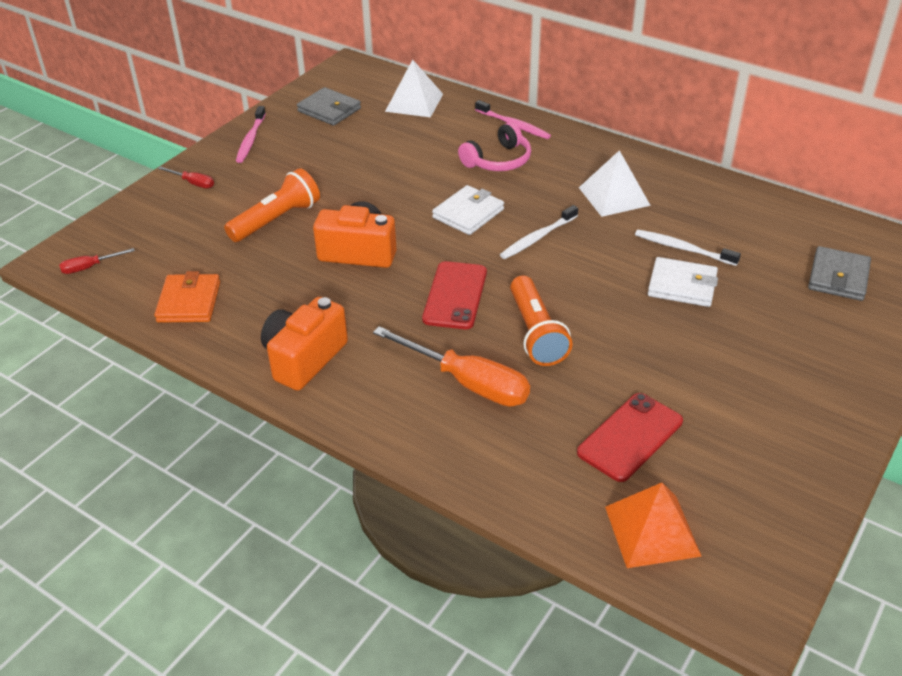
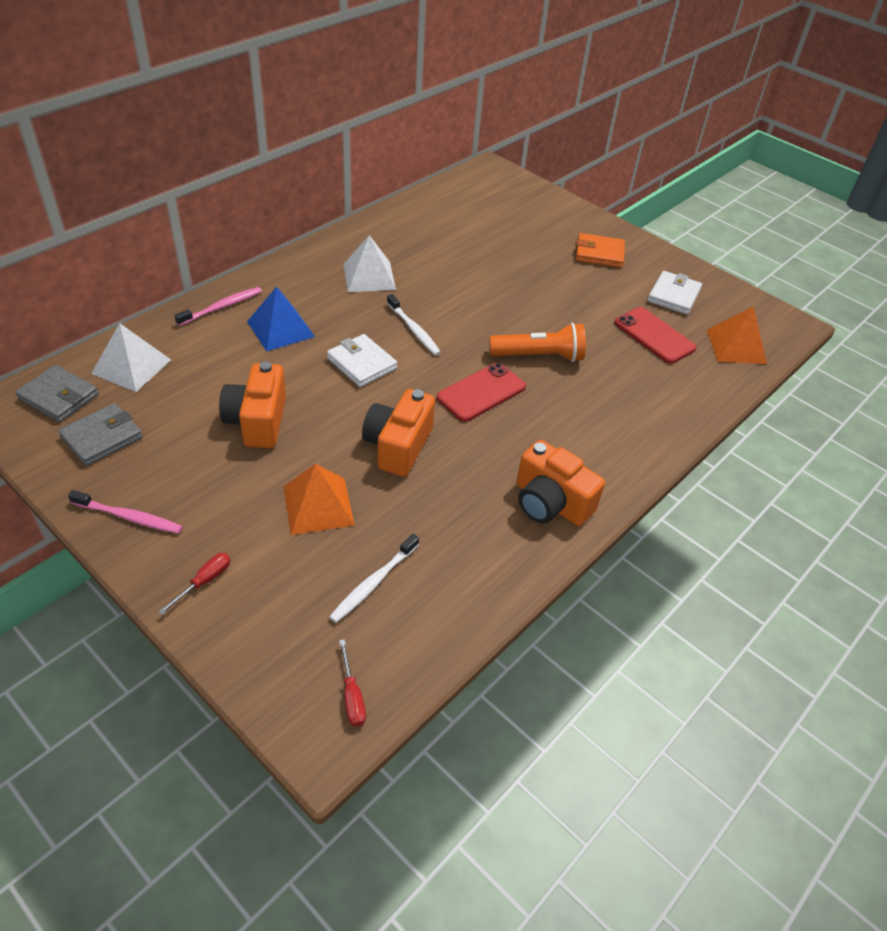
camera: 85 degrees left, 5 degrees up
(189, 302) = (446, 591): orange wallet -> orange wallet (599, 253)
(276, 220) = (318, 505): orange flashlight -> orange pyramid
(368, 172) = (257, 421): none -> orange camera
(455, 295) = (481, 392): red phone -> red phone turned 60 degrees counterclockwise
(468, 383) = (592, 404): orange screwdriver -> none
(498, 160) = (281, 329): pink headphones -> blue pyramid
(682, 286) = (497, 273): white wallet -> white wallet (673, 295)
(683, 248) = (452, 261): white toothbrush -> white toothbrush (373, 583)
(838, 277) = (504, 208): grey wallet -> grey wallet (59, 397)

